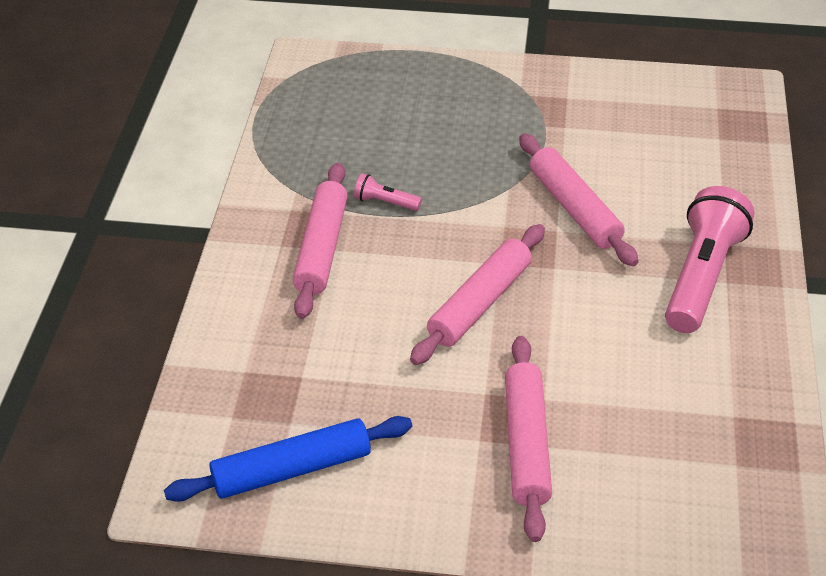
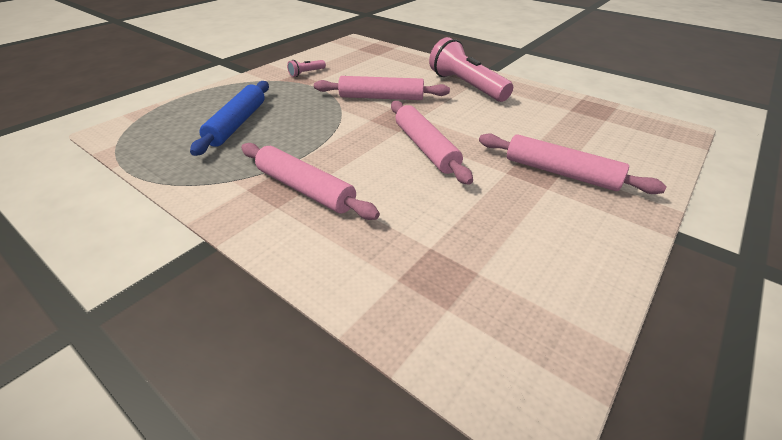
camera: 60 degrees left, 5 degrees down
(291, 469) = (534, 292): blue rolling pin -> blue rolling pin (237, 124)
(385, 202) = (296, 149): pink flashlight -> pink flashlight (306, 73)

